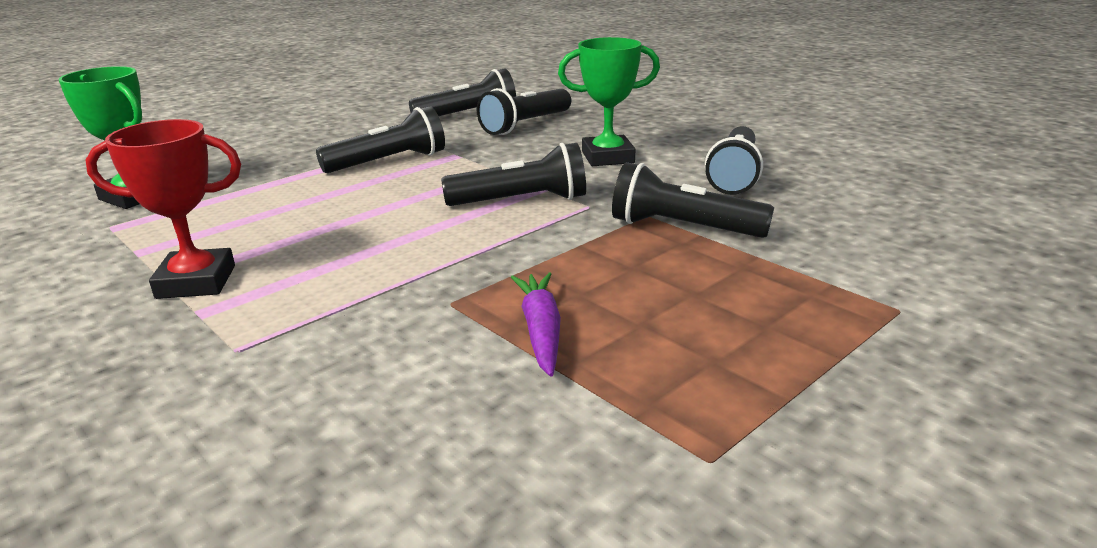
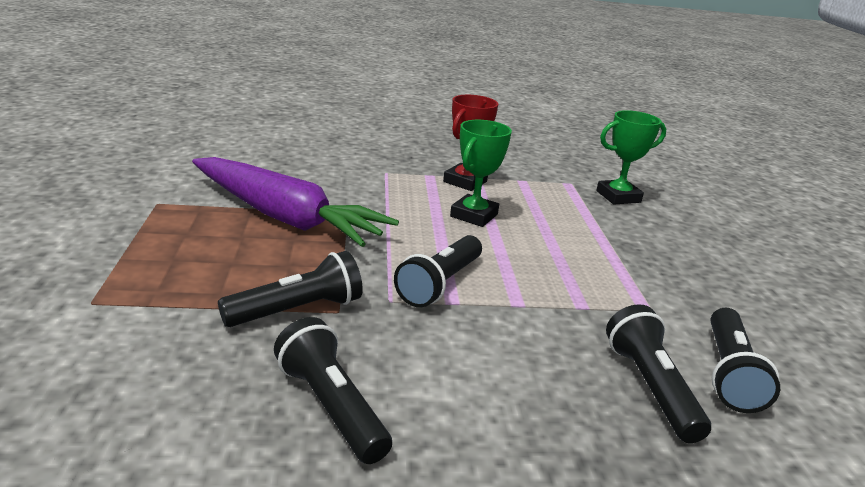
camera: 125 degrees right, 0 degrees up
(388, 162) = (598, 276): black flashlight -> none
(541, 331) = (284, 217): purple carrot -> purple carrot, size x2.40
(607, 157) = (481, 372): green trophy -> green trophy (474, 215)

